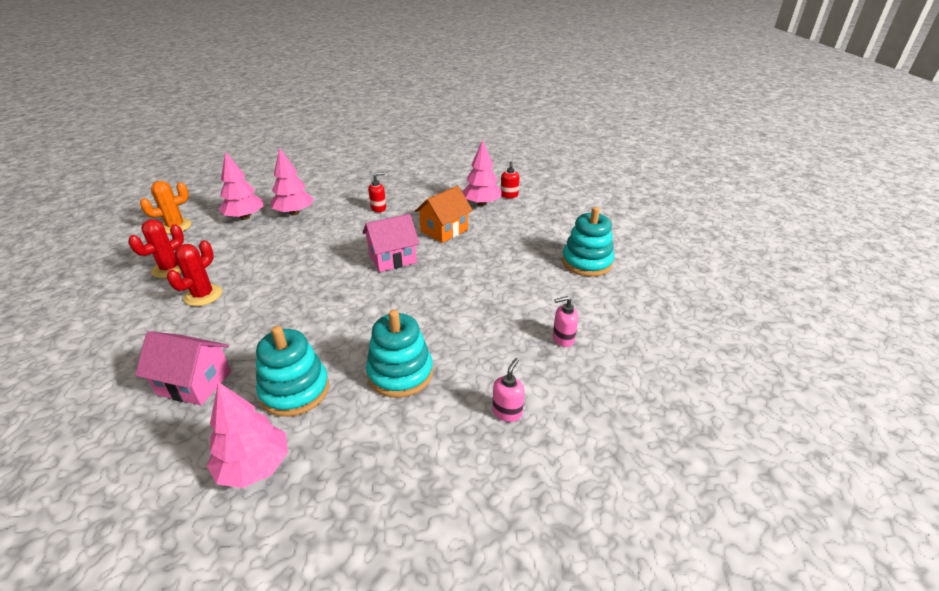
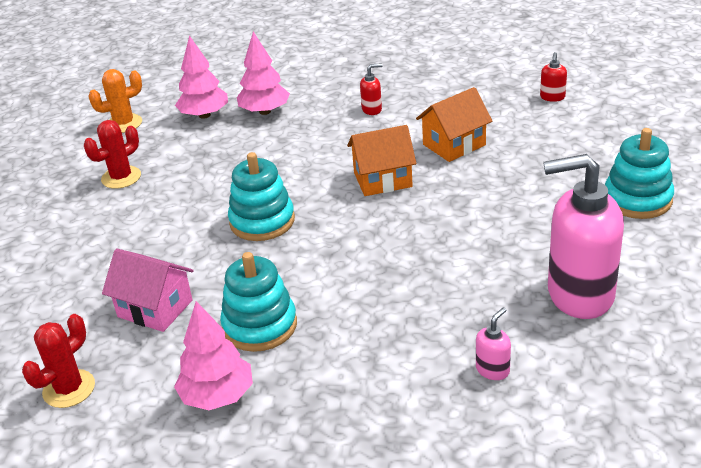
camera: 15 degrees right, 0 degrees up
(203, 295) = (159, 212): red cactus -> red cactus (69, 389)
(392, 259) = (382, 180): pink house -> orange house
(400, 373) = (377, 318): turquoise stacking toy -> turquoise stacking toy (262, 221)
(481, 204) = (511, 108): pink tree -> none
(563, 339) = (579, 294): pink soap dispenser -> pink soap dispenser, size x2.48

